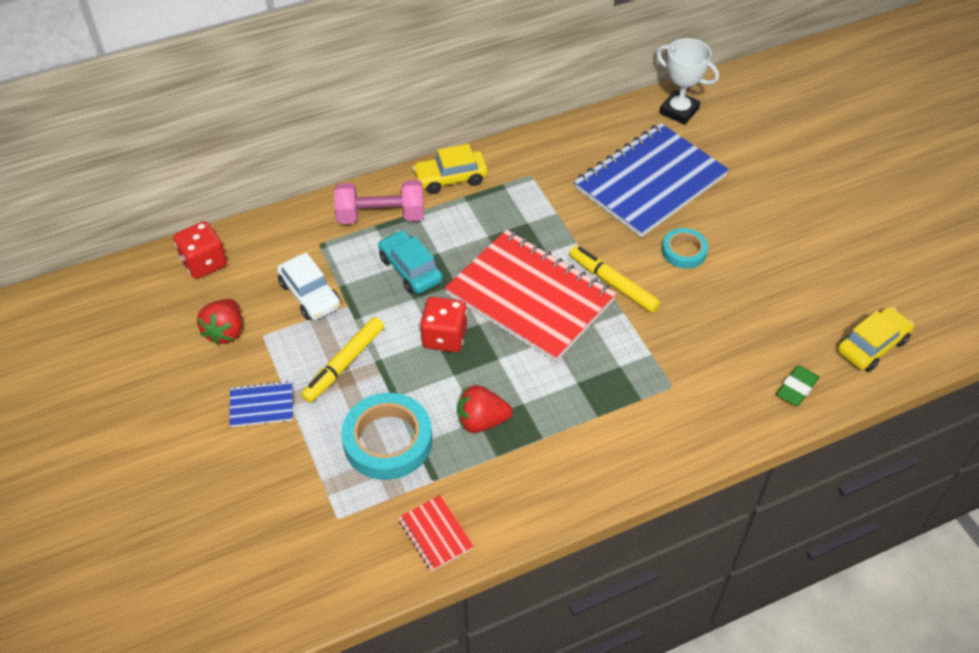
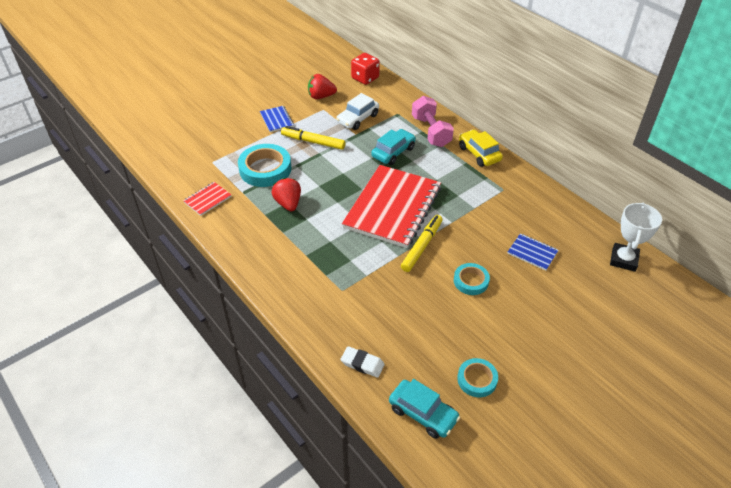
camera: 75 degrees right, 5 degrees down
(444, 337) = (346, 176): red dice -> none
(650, 182) = (532, 253): blue notebook -> blue notebook, size x0.42
(796, 388) = (362, 364): green eraser -> white eraser
(830, 286) = (477, 379): none -> turquoise tape
(872, 345) = (423, 413): yellow car -> turquoise car

